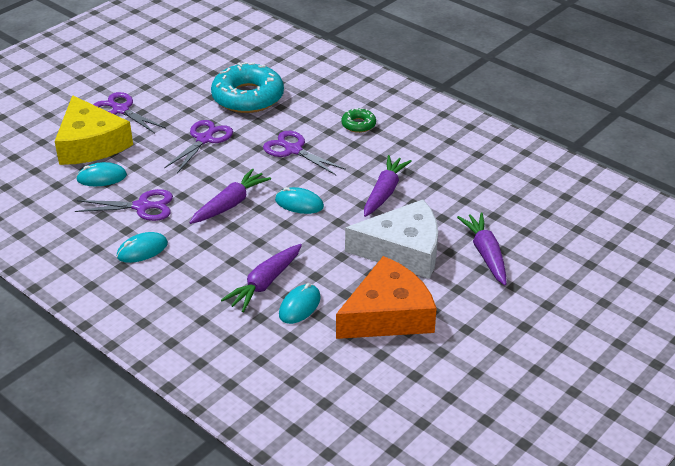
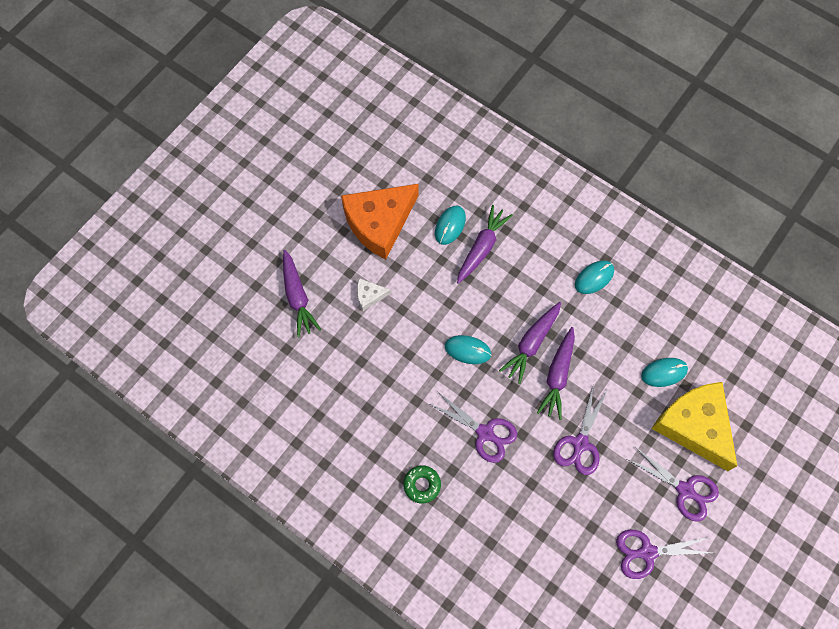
camera: 175 degrees right, 30 degrees up
(142, 207) = (611, 333): purple scissors -> purple scissors (647, 552)
(248, 97) = (551, 529): turquoise donut -> none
(384, 192) = (389, 373): purple carrot -> purple carrot (557, 376)
(402, 250) = (369, 296): white cheese -> white cheese, size x0.42

